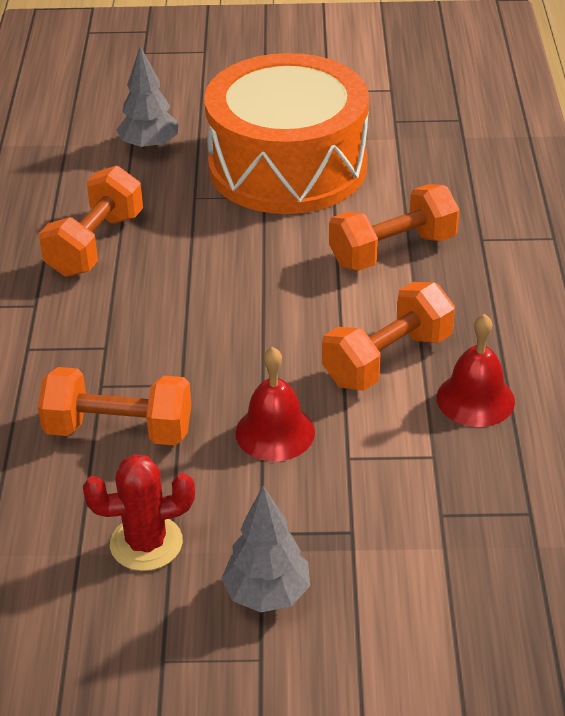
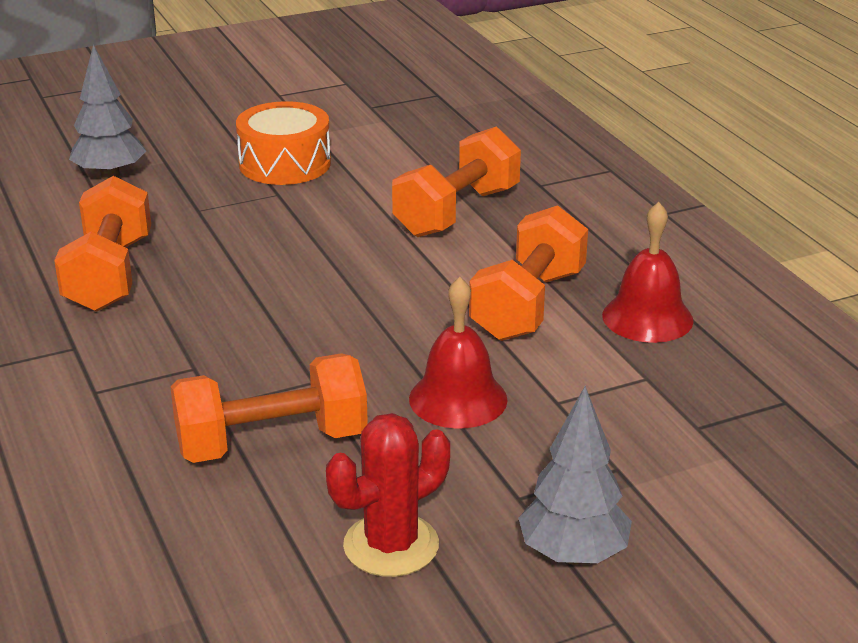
camera: 25 degrees left, 10 degrees down
(287, 166) = (285, 164): orange drum -> orange drum, size x0.49

